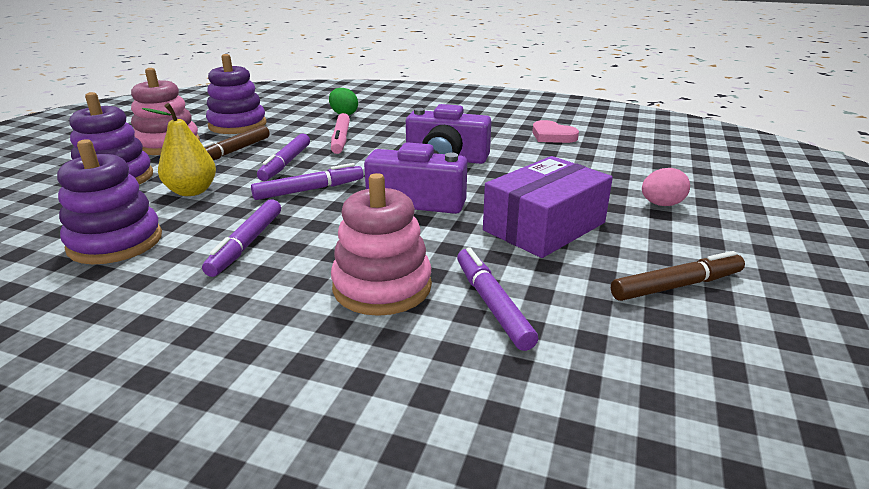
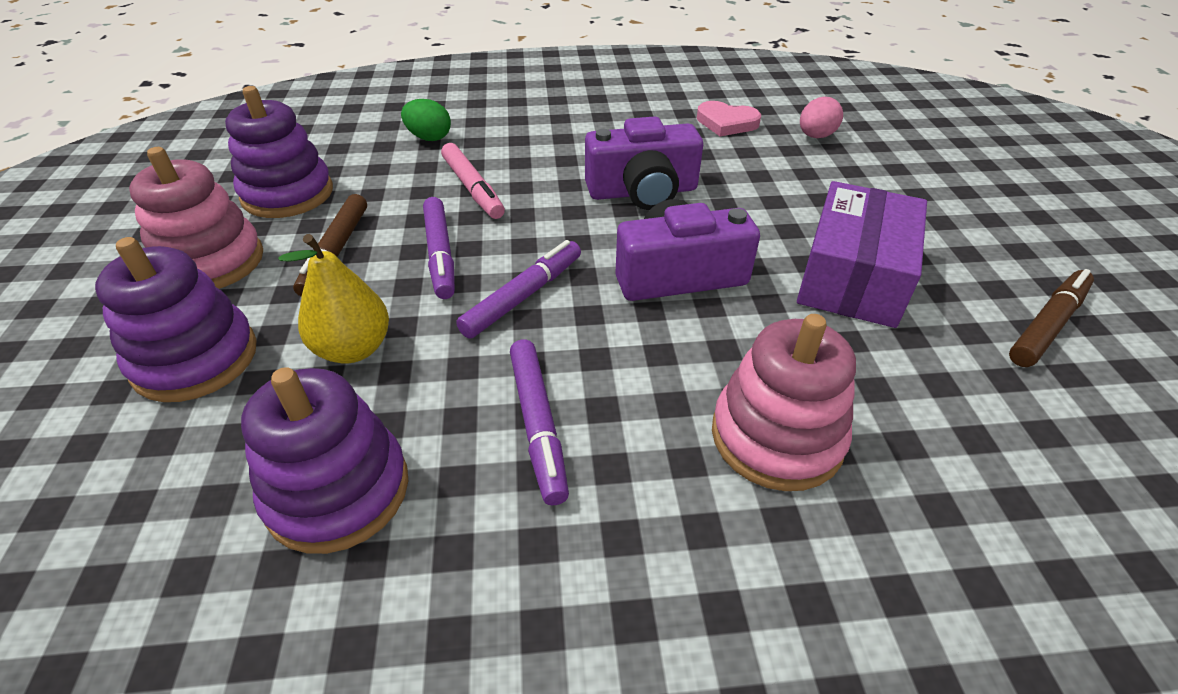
camera: 25 degrees left, 15 degrees up
(492, 305) = (914, 419): purple marker -> none
(661, 204) = (930, 207): pink egg -> pink egg (815, 136)

